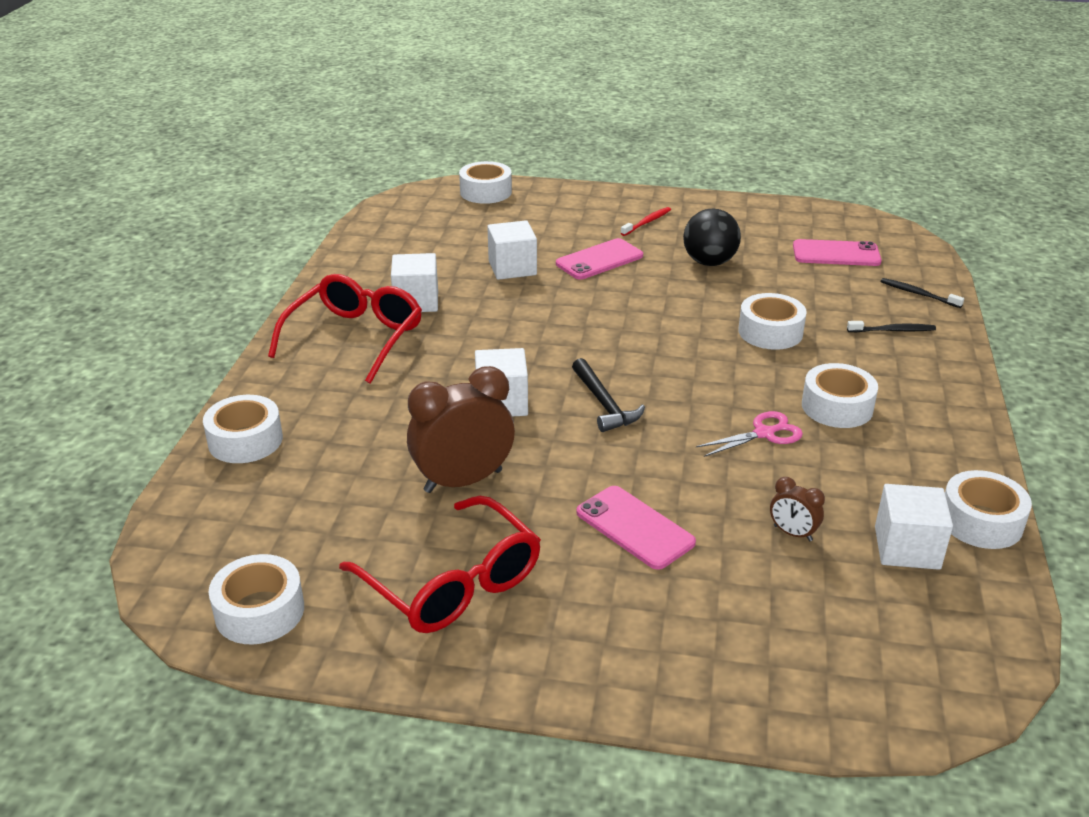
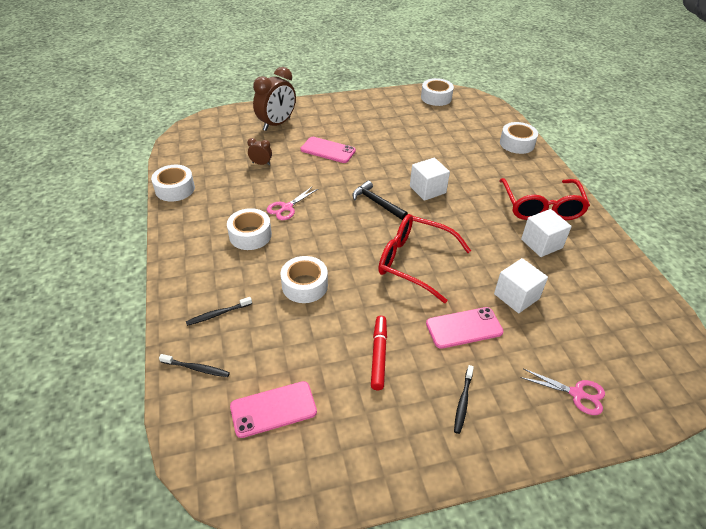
camera: 155 degrees right, 10 degrees up
(453, 583) = (382, 118): red glasses -> red glasses (414, 262)
(463, 481) = (411, 150): brown clock -> brown clock (277, 124)
(486, 192) = (640, 401): white tape -> none
(536, 206) = (576, 394): none -> pink scissors
(599, 260) = (464, 328): pink phone -> pink phone turned 45 degrees clockwise
(647, 222) = (463, 402): red toothbrush -> black toothbrush
(709, 262) = (379, 355): black ball -> red marker
(907, 548) = (210, 169): white cube -> none

